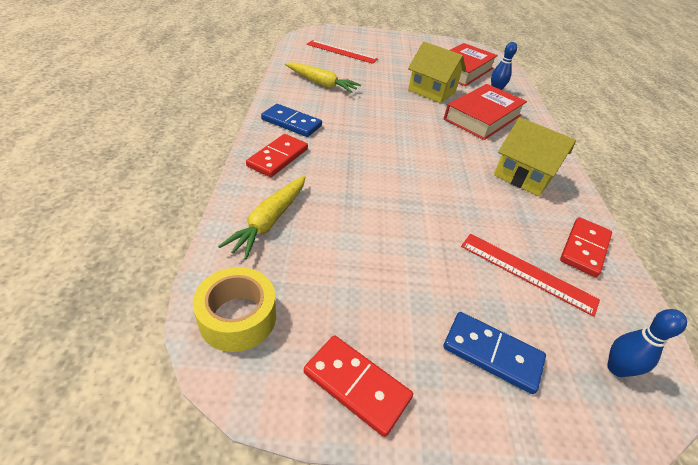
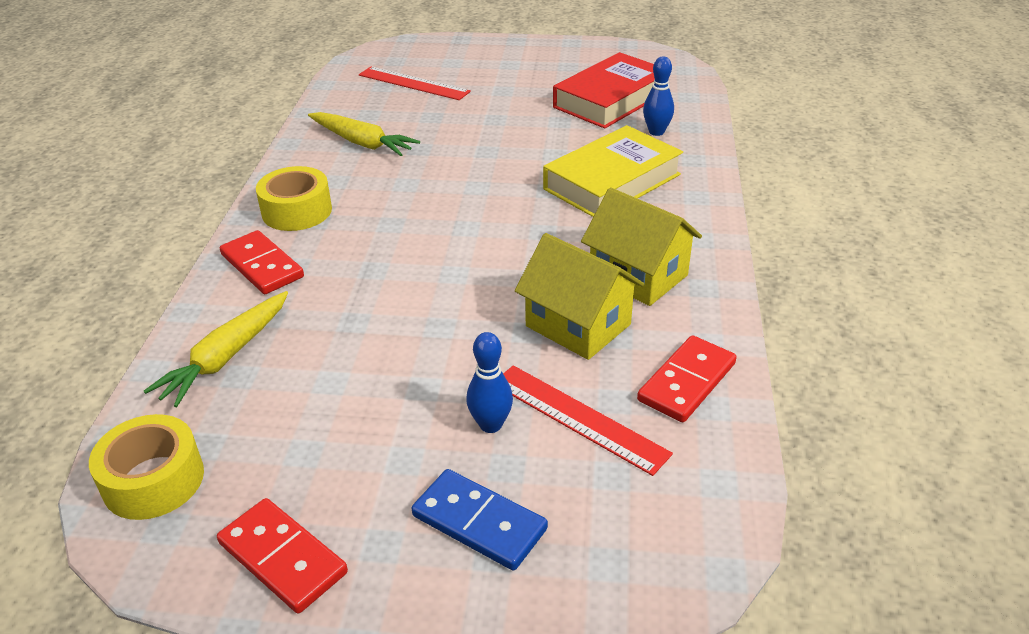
camera: 10 degrees right, 5 degrees down
(278, 157) = (262, 266): red domino -> red domino turned 75 degrees counterclockwise
(291, 123) = (297, 211): blue domino -> yellow tape
(431, 91) = (542, 142): yellow house -> yellow house (578, 325)
(482, 117) = (612, 182): red book -> yellow book
(616, 368) = (652, 542): blue bowling pin -> blue bowling pin (490, 425)

